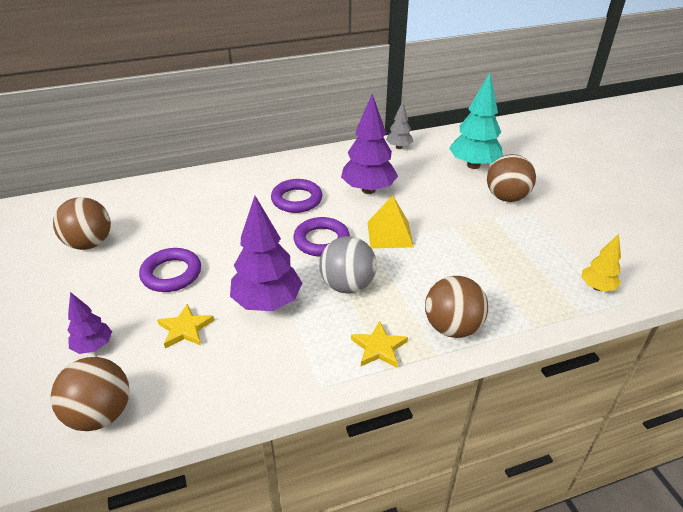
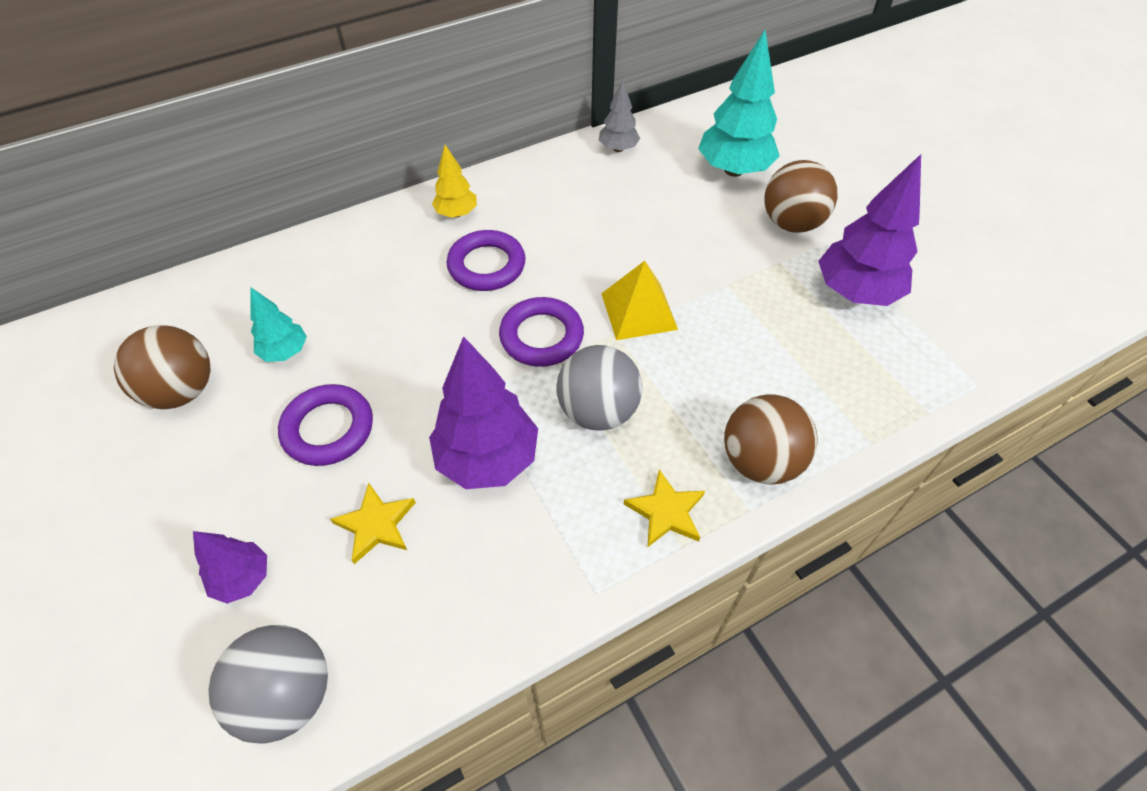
camera: 10 degrees left, 15 degrees up
(100, 414) = (287, 694): brown ball -> grey ball
(157, 231) = (285, 352): none -> turquoise tree
(368, 190) = (590, 234): purple tree -> purple tree (856, 292)
(597, 287) = (941, 363): yellow tree -> yellow tree (456, 213)

